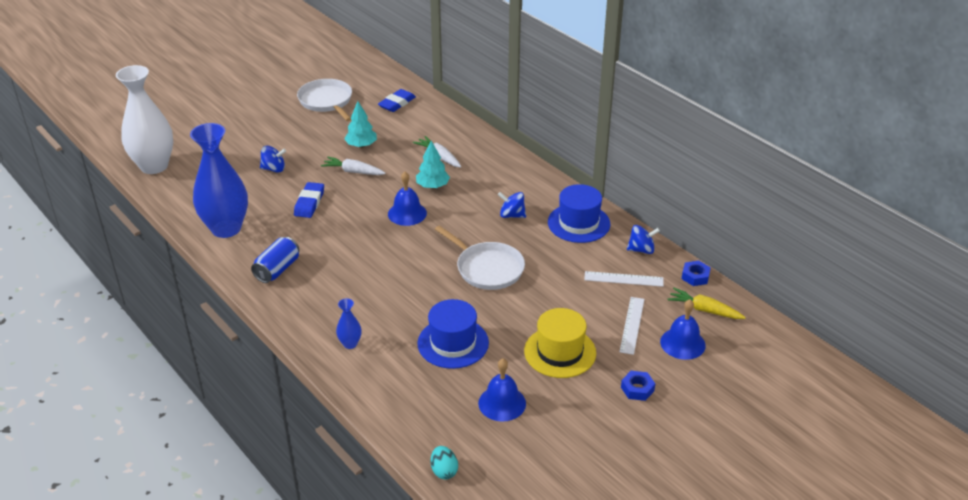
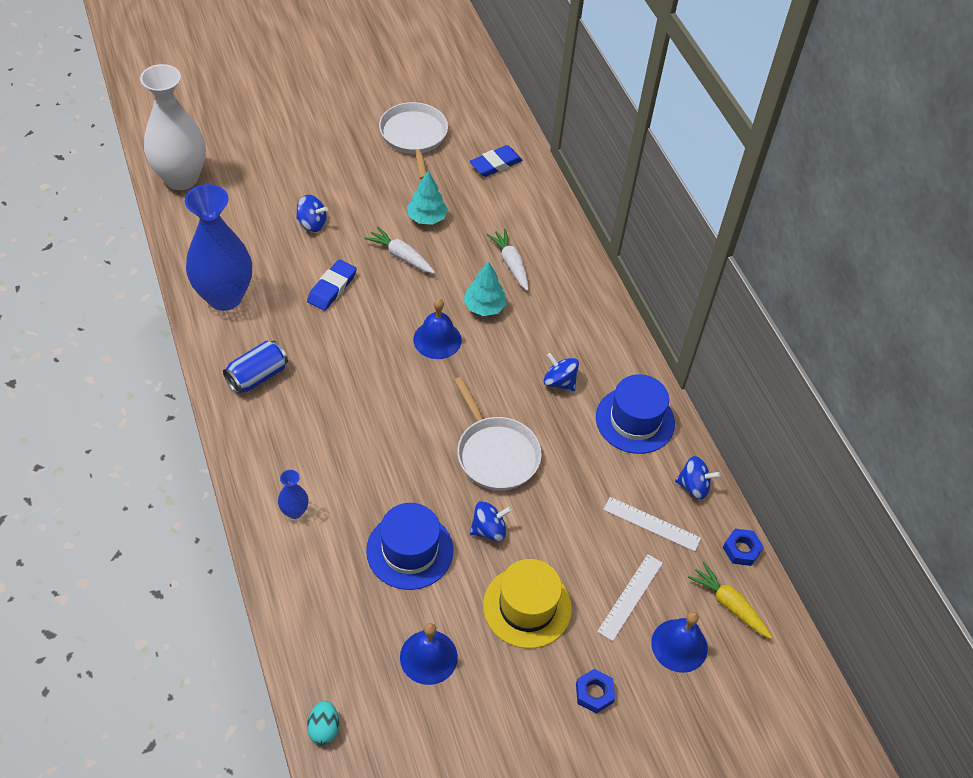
camera: 15 degrees right, 15 degrees up
(506, 314) = (489, 530): none -> blue spinning top

